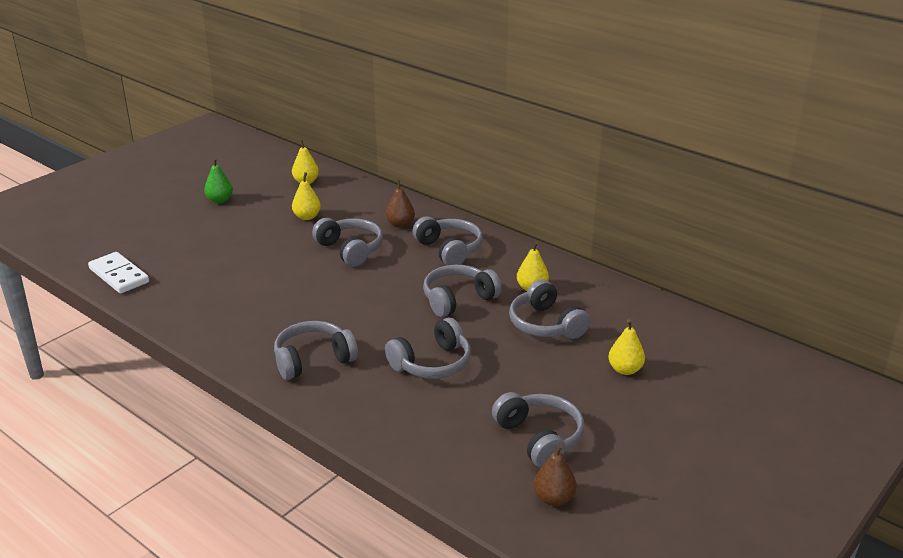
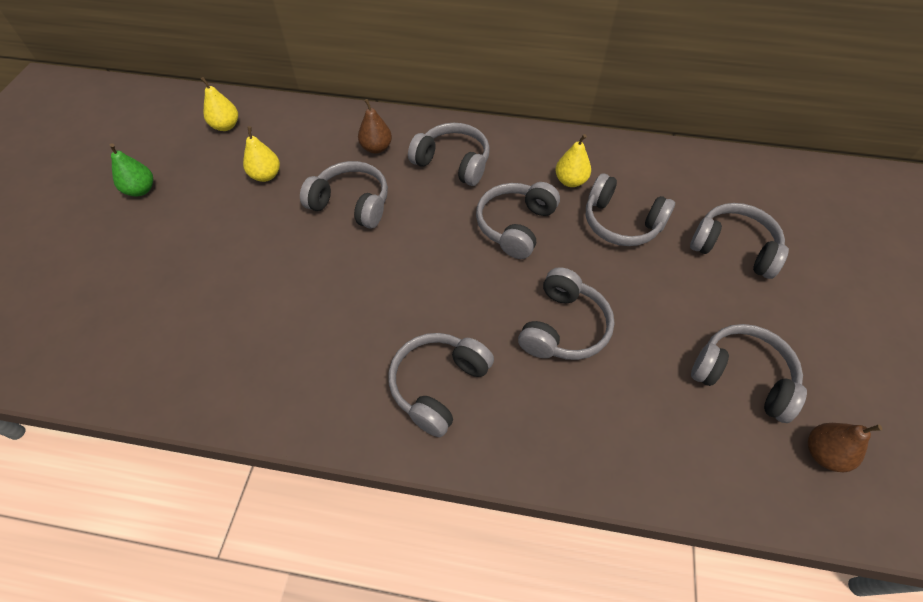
camera: 30 degrees left, 25 degrees up
(119, 275) = (93, 364): white domino -> none
(625, 370) = (733, 248): yellow pear -> grey headphones

